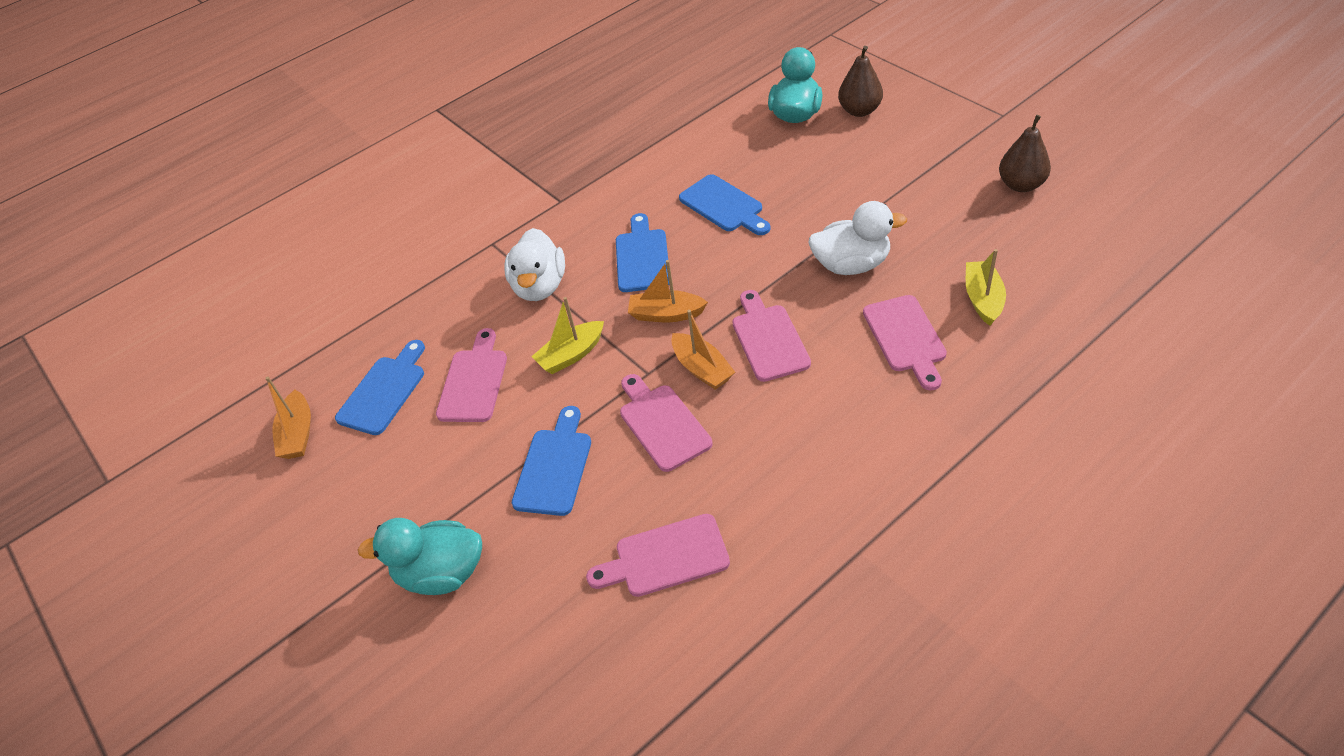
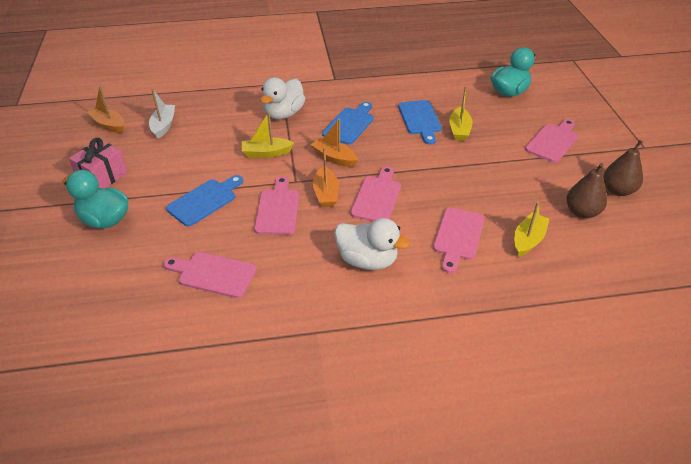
camera: 25 degrees right, 5 degrees down
(298, 434) = (109, 125): orange boat -> orange boat turned 105 degrees clockwise
(372, 514) = (102, 177): none -> pink gift
(384, 391) = (163, 125): blue cutting board -> white boat
(474, 381) = (208, 142): pink cutting board -> pink cutting board (553, 141)
(783, 196) = (459, 130): none -> yellow boat
(851, 265) = (464, 183): white duck -> white duck (367, 260)
(859, 111) = (551, 106): brown pear -> brown pear (582, 212)

